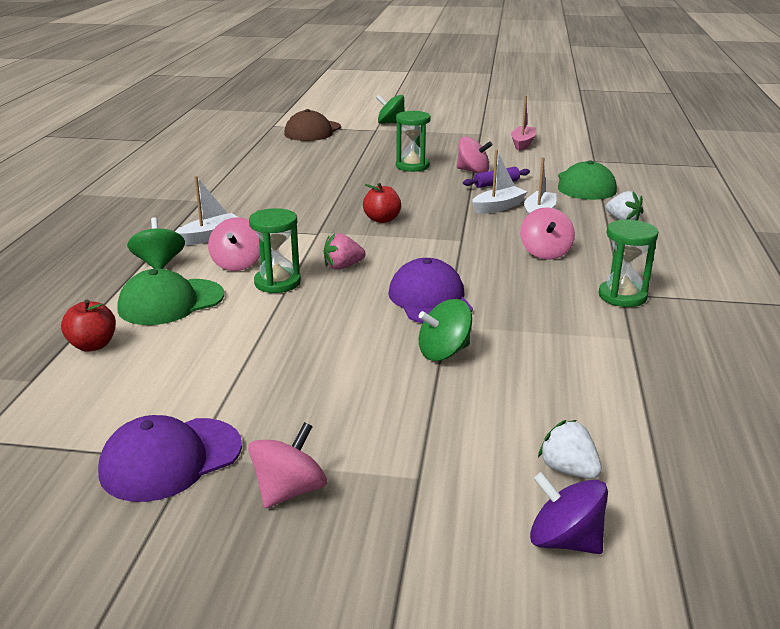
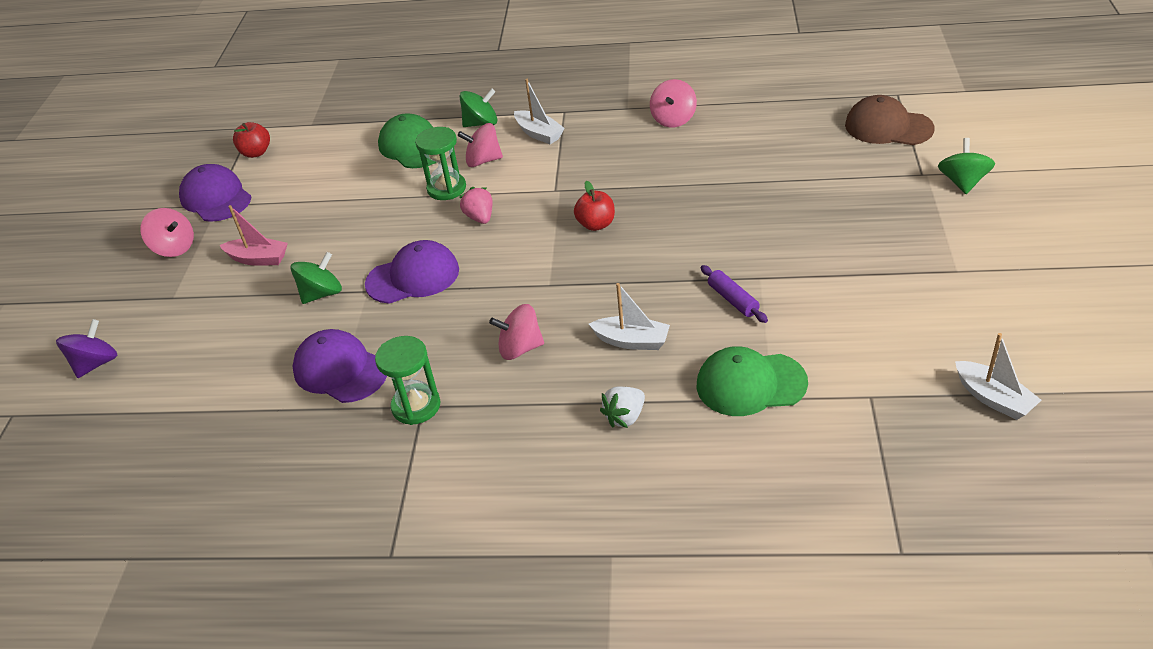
camera: 90 degrees right, 15 degrees up
(93, 345) = (351, 133): red apple -> red apple (256, 153)
(412, 166) = (778, 224): green hourglass -> none
(444, 352) = (321, 294): green spinning top -> green spinning top turned 75 degrees clockwise
(473, 171) = (775, 276): pink spinning top -> pink spinning top (673, 119)
(498, 207) = (649, 306): white boat -> white boat (993, 398)
(523, 144) = (923, 317): pink boat -> pink boat (258, 259)
(568, 470) = (160, 365): white strawberry -> none
(575, 336) = (340, 370): none -> purple cap

